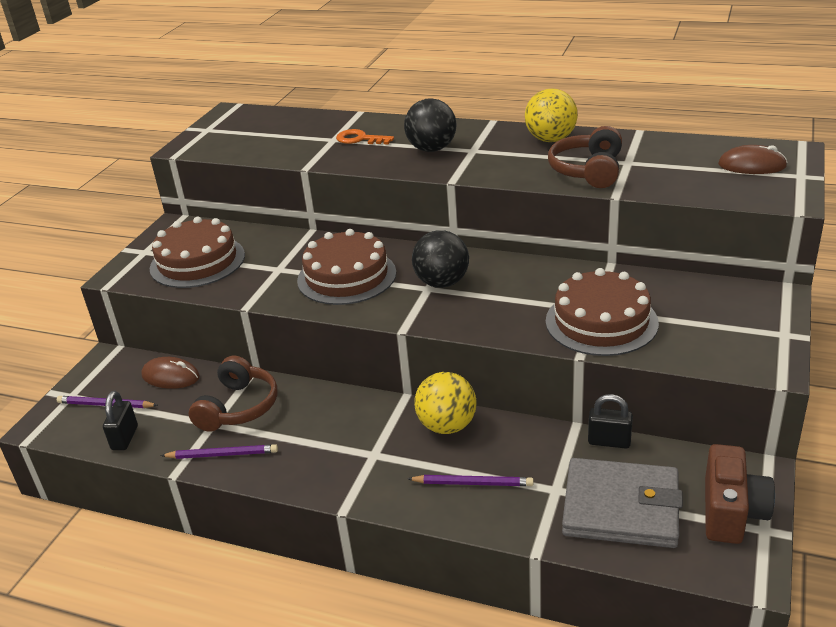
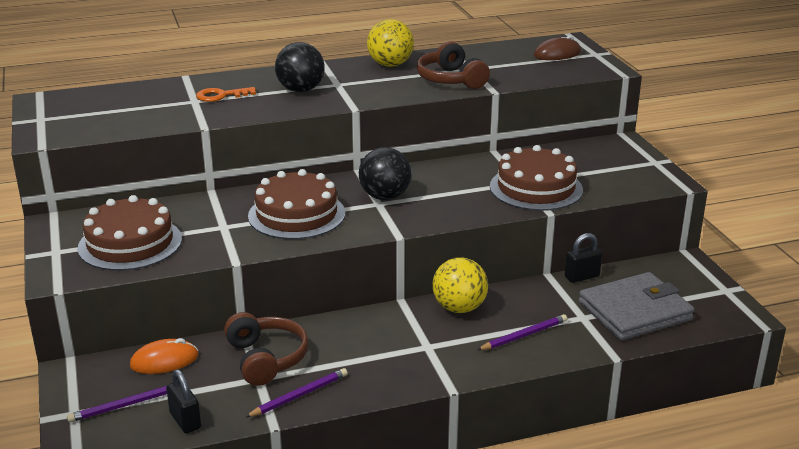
camera: 40 degrees left, 5 degrees down
(171, 376) = (164, 361): brown mouse -> orange mouse
(731, 512) = (698, 288): brown camera -> none

